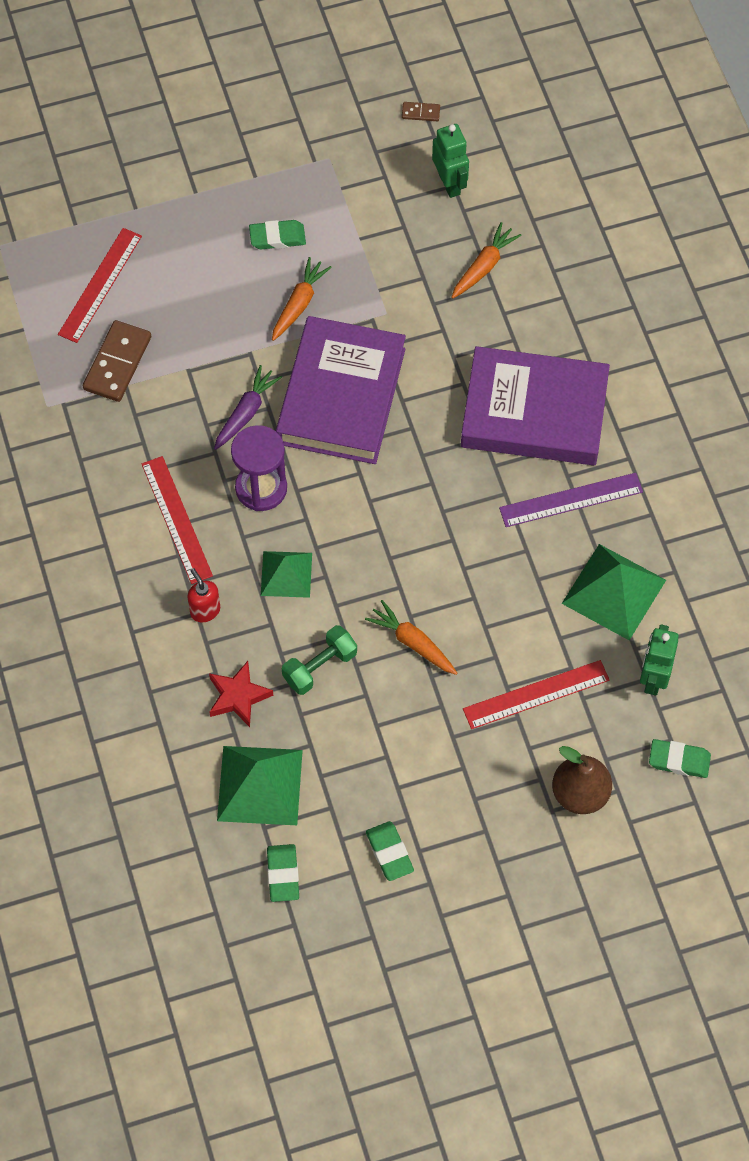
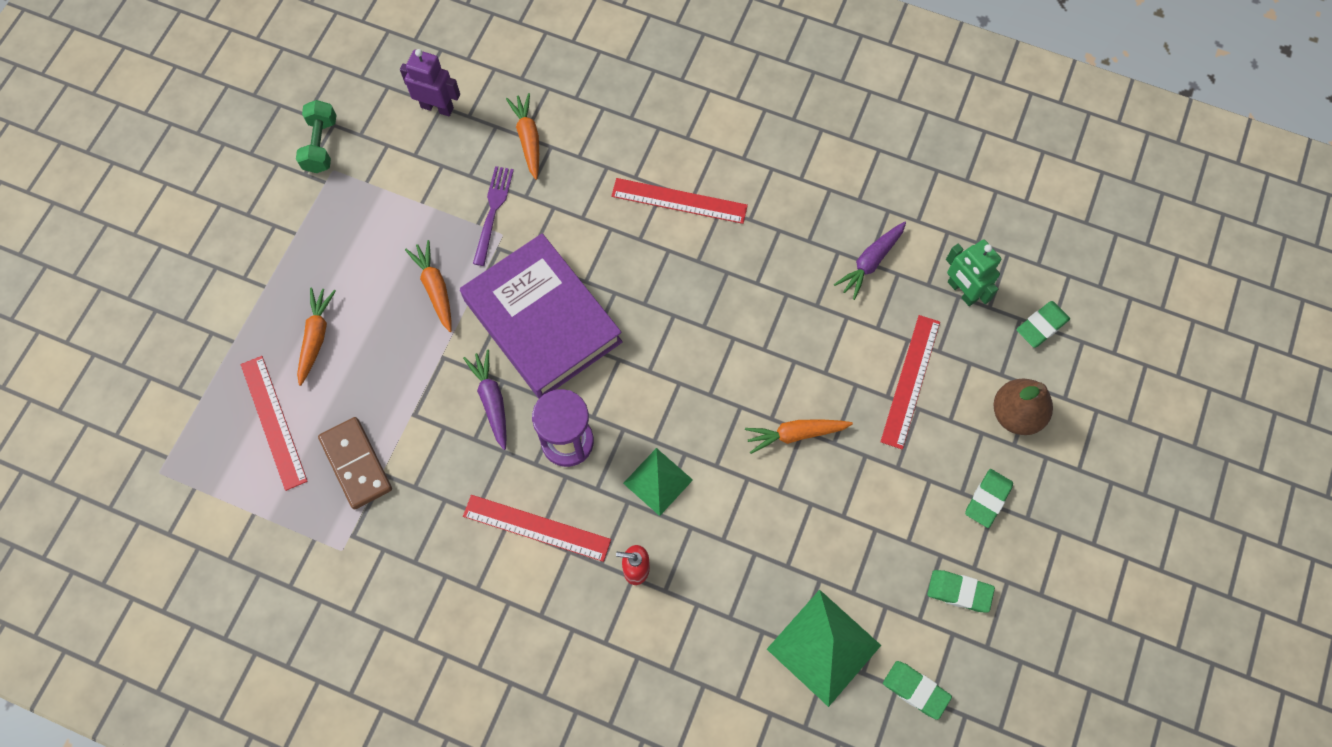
camera: 50 degrees left, 5 degrees up
(188, 258) = (316, 337): none -> orange carrot
(238, 696) = (732, 603): red star -> none
(277, 237) = (363, 259): green eraser -> green eraser (987, 499)
(319, 667) = (759, 519): green dumbbell -> green dumbbell (321, 145)
(399, 291) = (493, 211): none -> purple fork
(420, 112) = (359, 79): brown domino -> none
(449, 183) = (437, 107): green robot -> purple robot
(534, 413) = (679, 201): purple book -> red ruler
(571, 500) = (772, 232): purple ruler -> none
(613, 591) = (870, 262): green pyramid -> purple carrot

